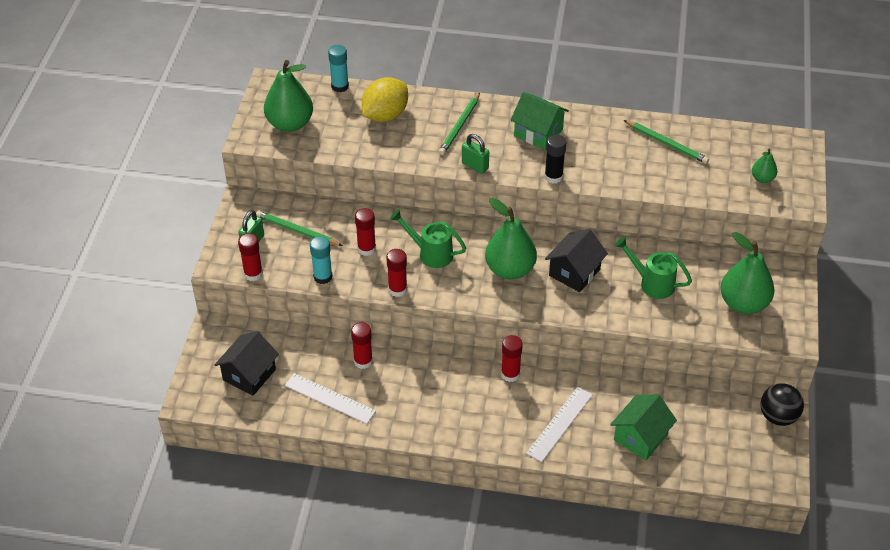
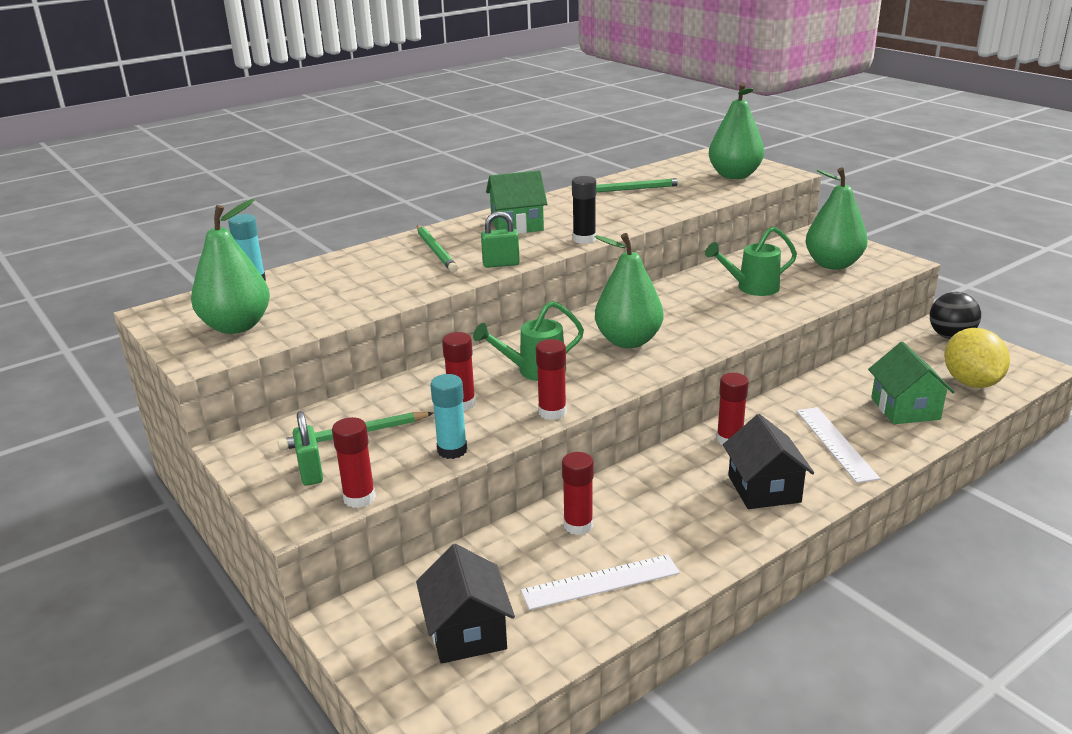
camera: 45 degrees left, 20 degrees down
(385, 115) = (343, 276): yellow lemon -> yellow lemon (971, 382)
(574, 272) = (683, 314): black house -> black house (764, 489)
(762, 178) = (734, 175): green pear -> green pear, size x2.01

